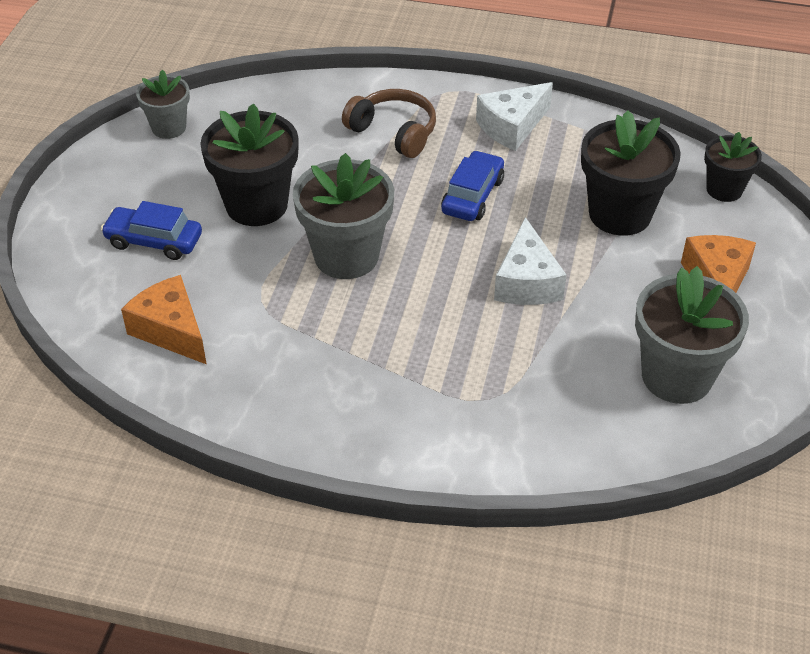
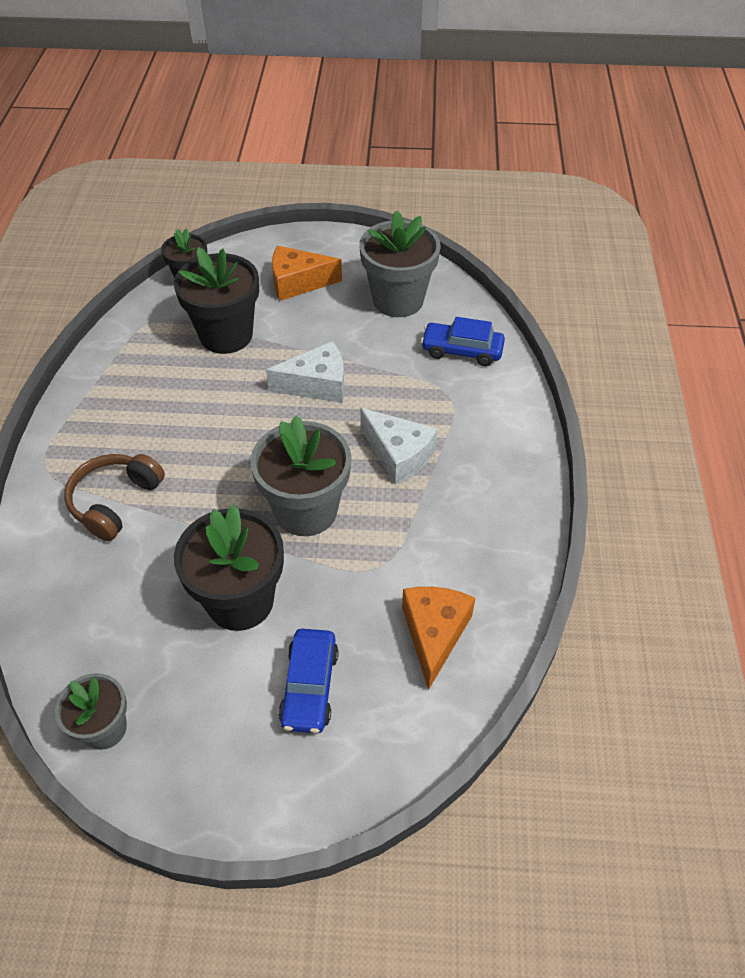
camera: 100 degrees left, 5 degrees up
(171, 330) = (434, 634): orange cheese -> orange cheese turned 150 degrees clockwise
(472, 196) = (211, 430): blue car -> blue car (462, 351)
(512, 126) = (106, 412): white cheese -> white cheese (398, 455)

